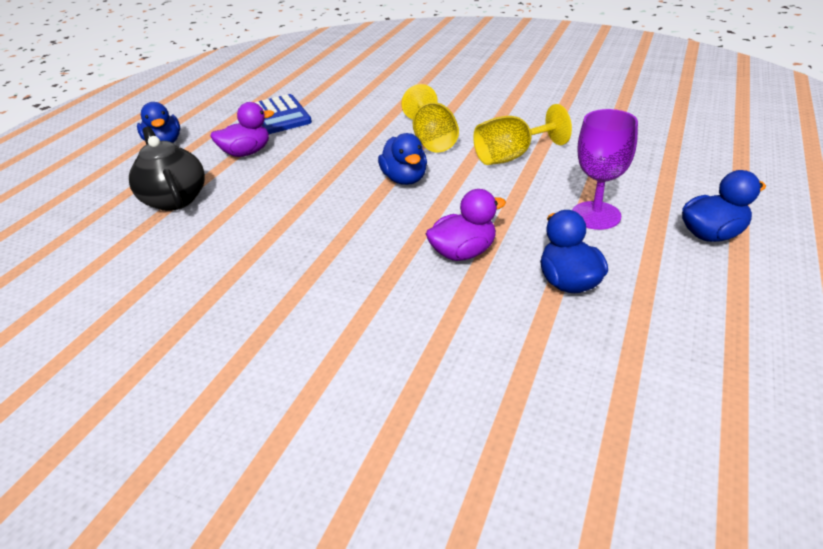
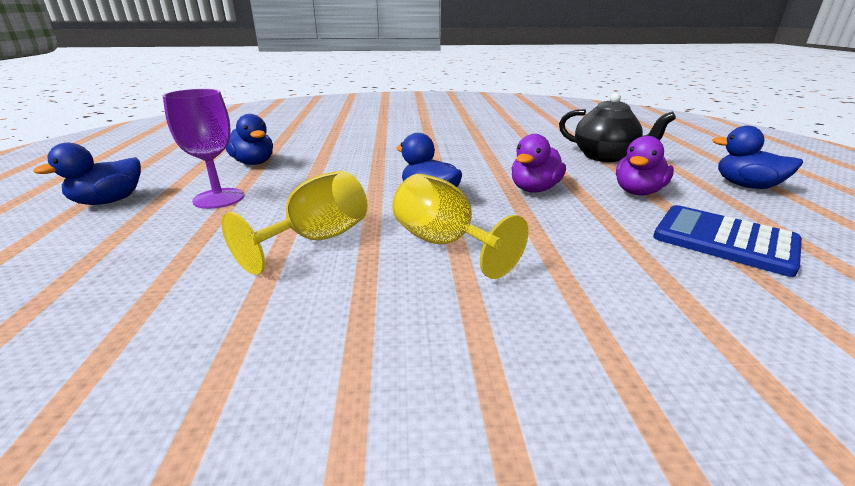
camera: 150 degrees right, 10 degrees down
(463, 252) = (335, 164): purple duck -> purple duck (534, 189)

